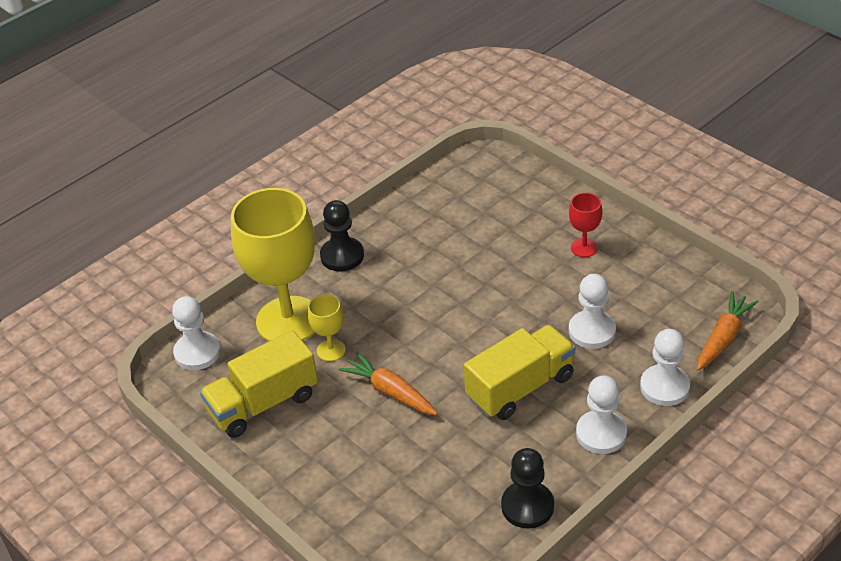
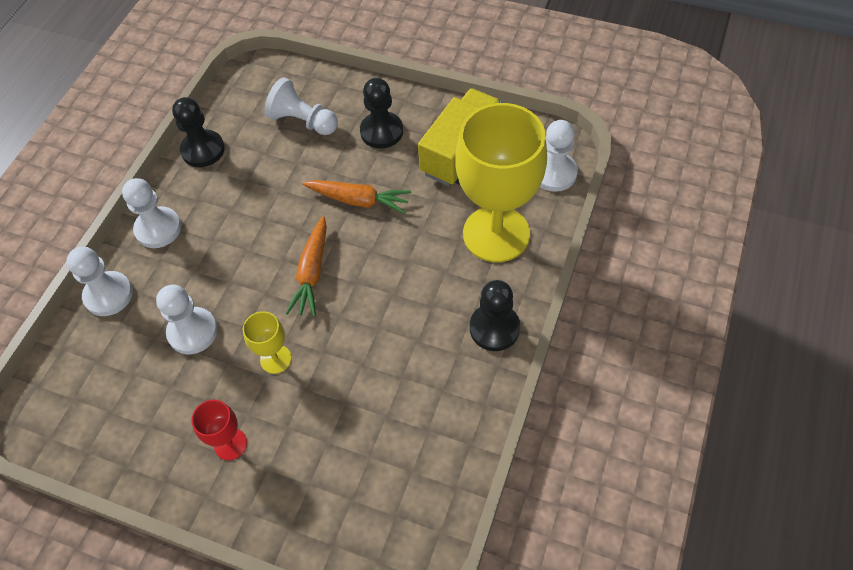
camera: 155 degrees right, 15 degrees up
(326, 454) = (381, 131): none -> black pawn
(331, 350) = (435, 219): yellow goblet -> yellow goblet (275, 359)
(402, 499) = (303, 121): none -> white pawn
(520, 387) = (243, 246): yellow truck -> none
(723, 338) = (56, 373): orange carrot -> orange carrot (312, 272)

